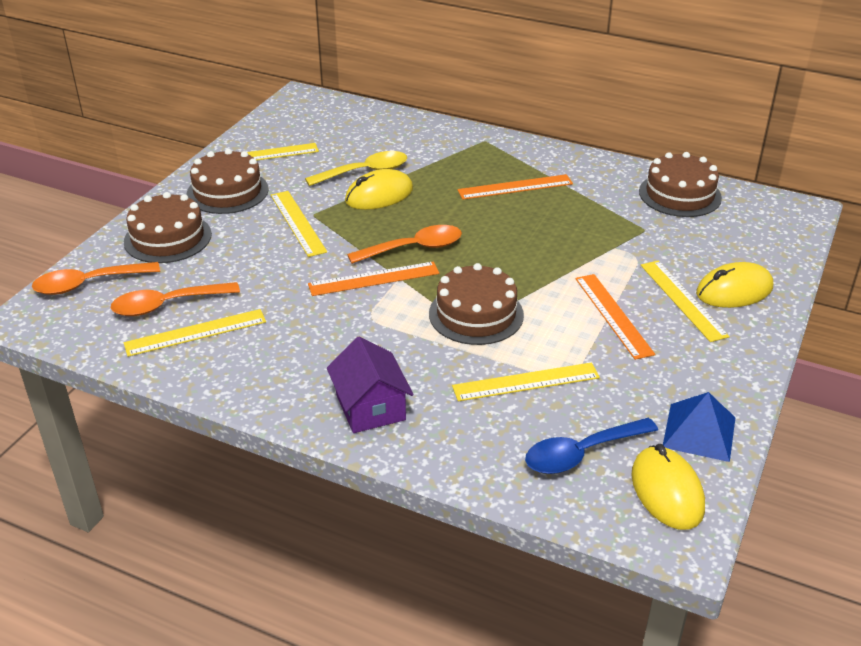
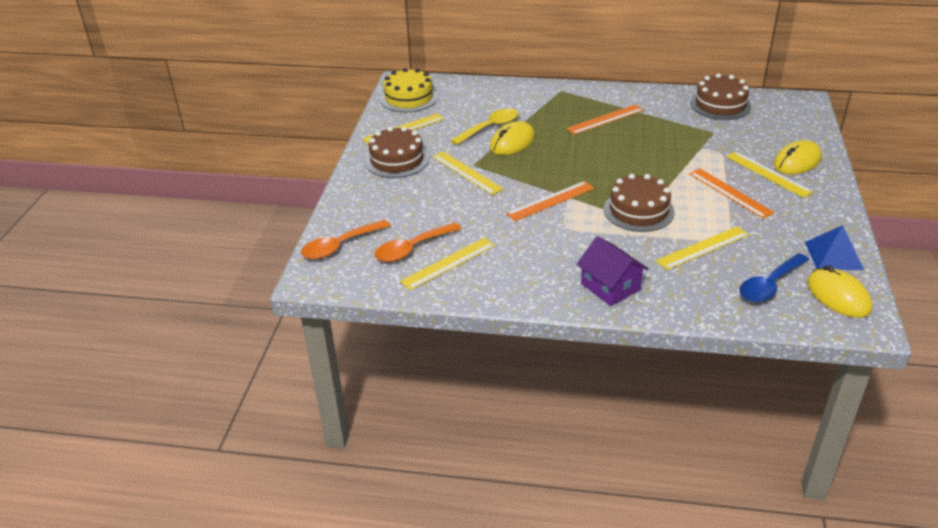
camera: 15 degrees left, 0 degrees up
(167, 238) = (376, 201): brown cake -> none
(295, 118) = (408, 98): none -> yellow cake
(414, 248) = (564, 174): orange spoon -> none

